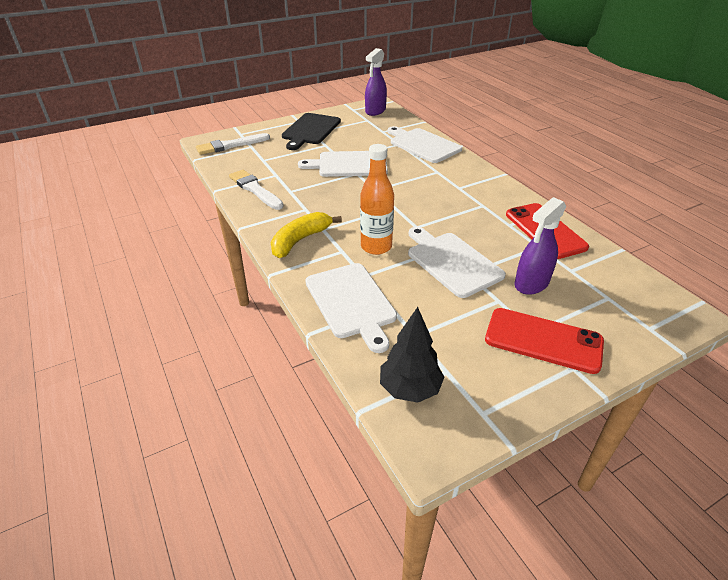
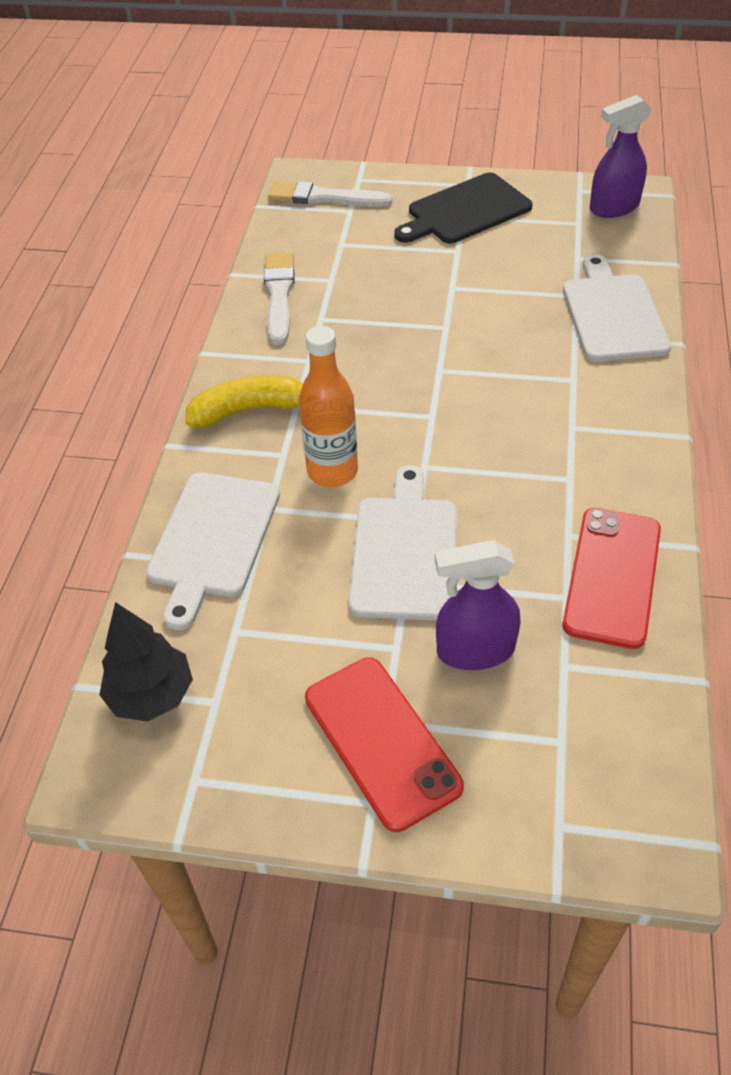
camera: 40 degrees right, 10 degrees up
(349, 164) = (451, 305): white cutting board -> none

